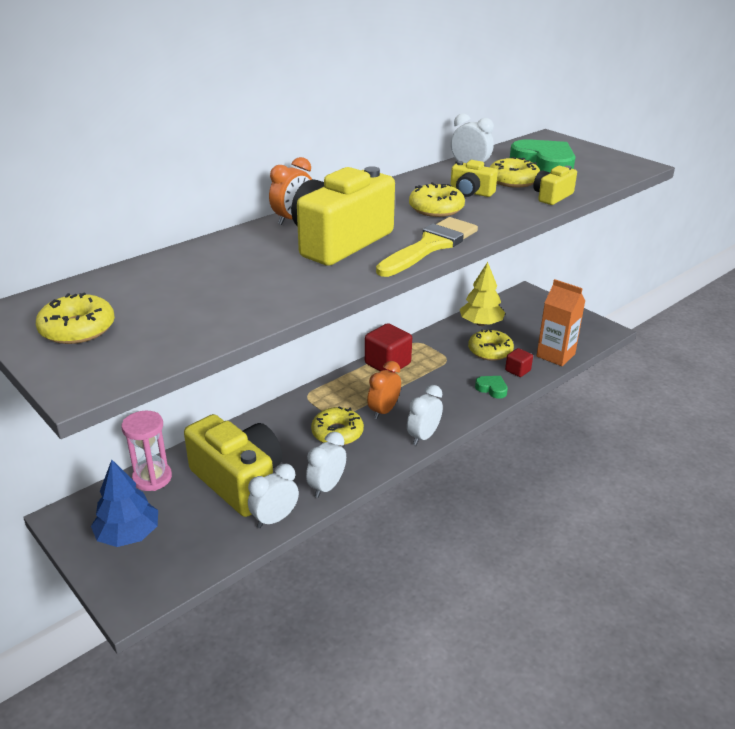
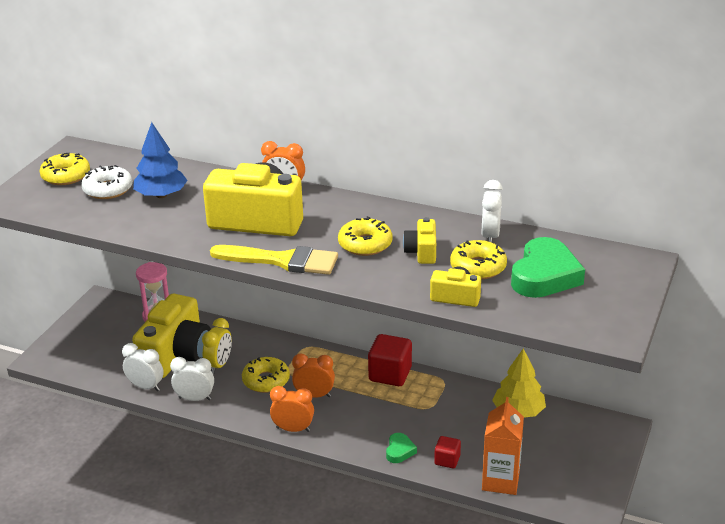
camera: 65 degrees right, 0 degrees up
(128, 535) = (97, 331): blue tree -> blue tree (161, 195)
(158, 307) = (108, 189): none -> white donut
(285, 456) = (219, 365): none -> yellow clock
(423, 436) = (293, 429): white clock -> orange clock
(490, 351) = (468, 432): yellow donut -> none

